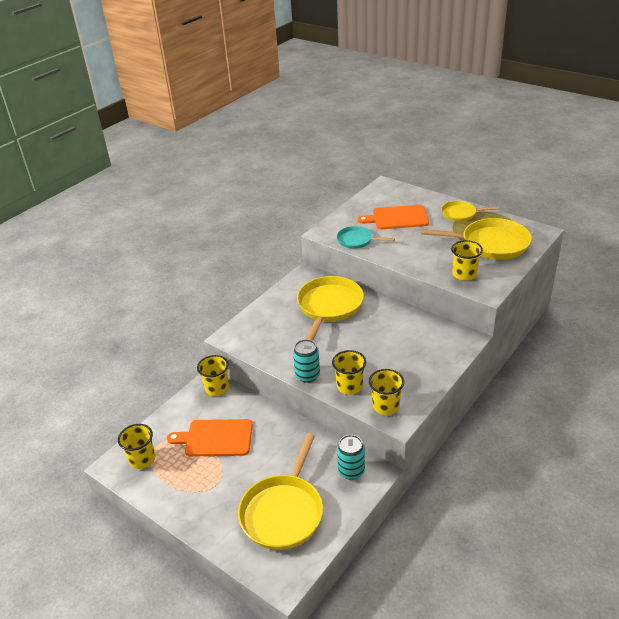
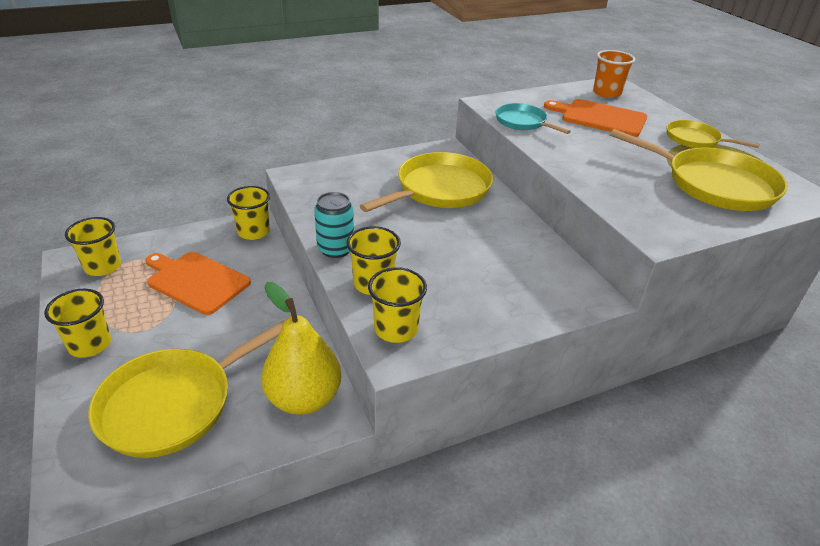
camera: 25 degrees right, 0 degrees up
(351, 471) = (304, 398): turquoise can -> yellow pear
(386, 195) = (607, 93): none -> orange cup
(464, 274) = (639, 204): yellow cup -> yellow cup (90, 344)

